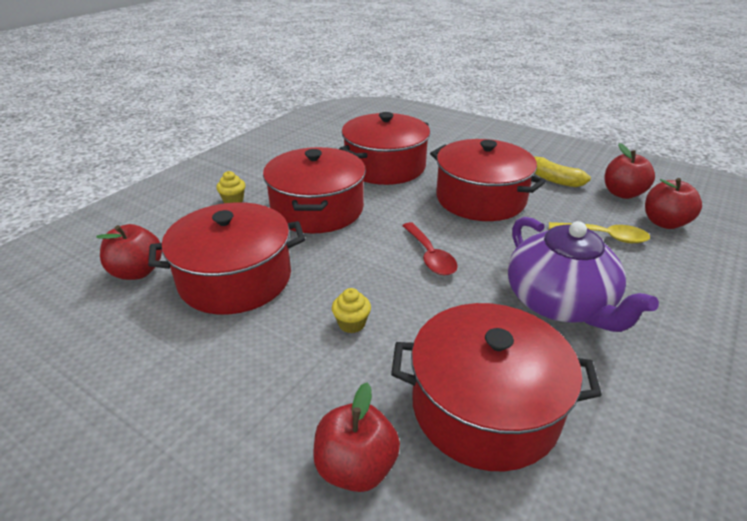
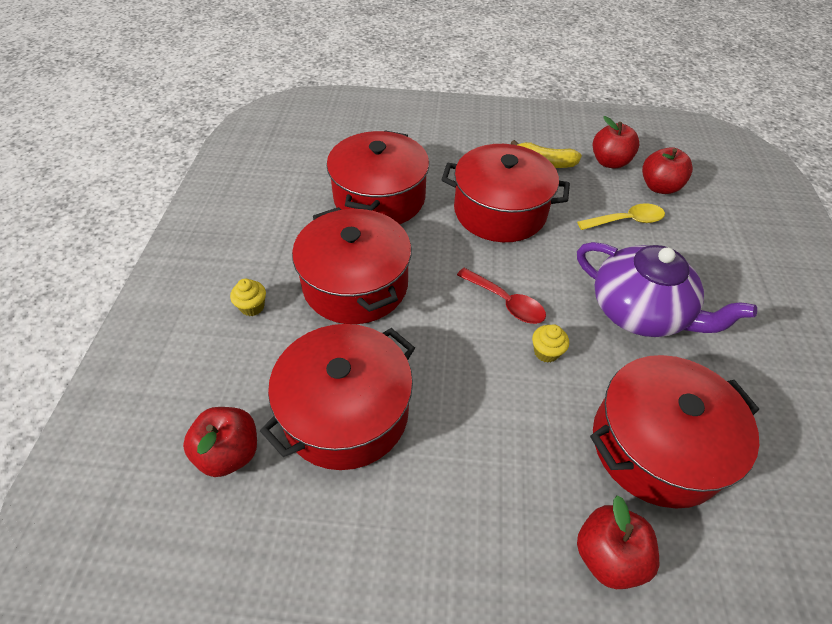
camera: 30 degrees left, 15 degrees up
(351, 324) = (497, 413): yellow cupcake -> yellow cupcake (546, 352)

